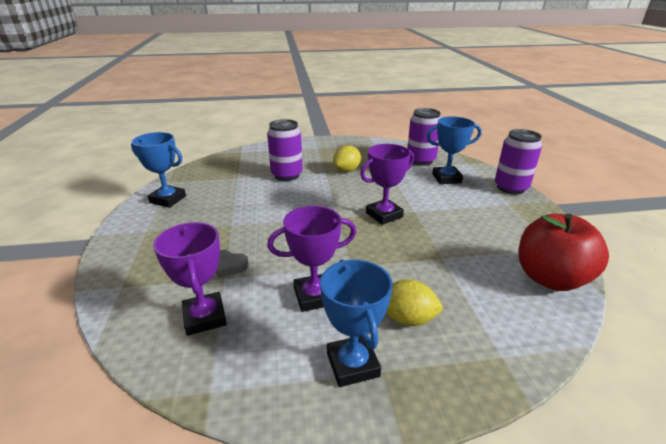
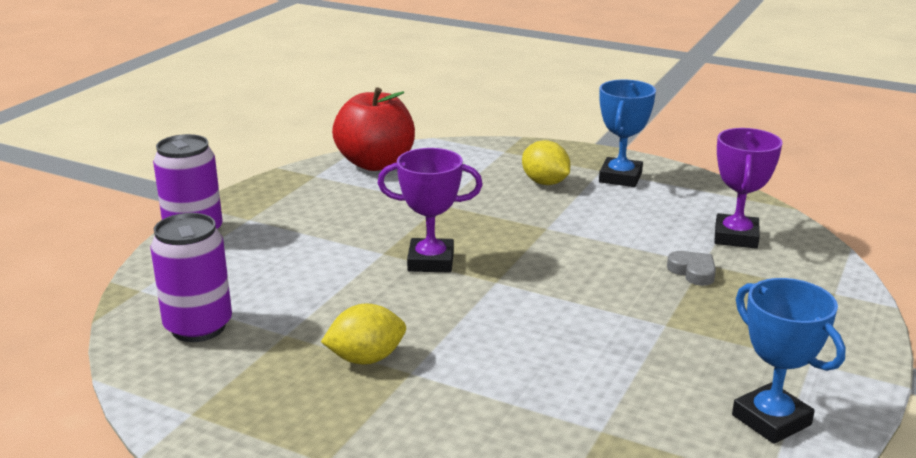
camera: 145 degrees left, 5 degrees down
(287, 175) = (493, 394): purple can -> none
(314, 296) = (613, 218): purple trophy -> none
(446, 178) = (240, 278): blue trophy -> none

